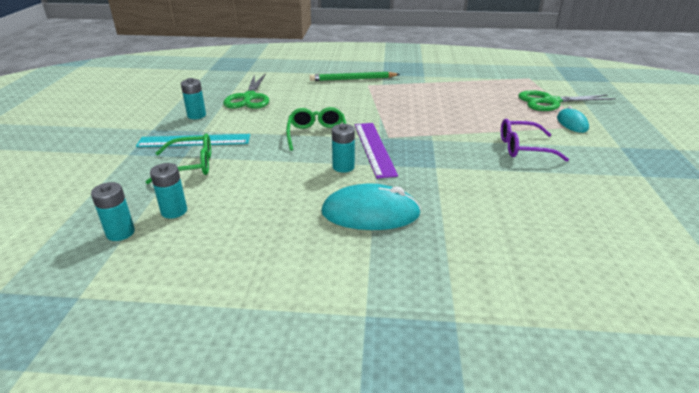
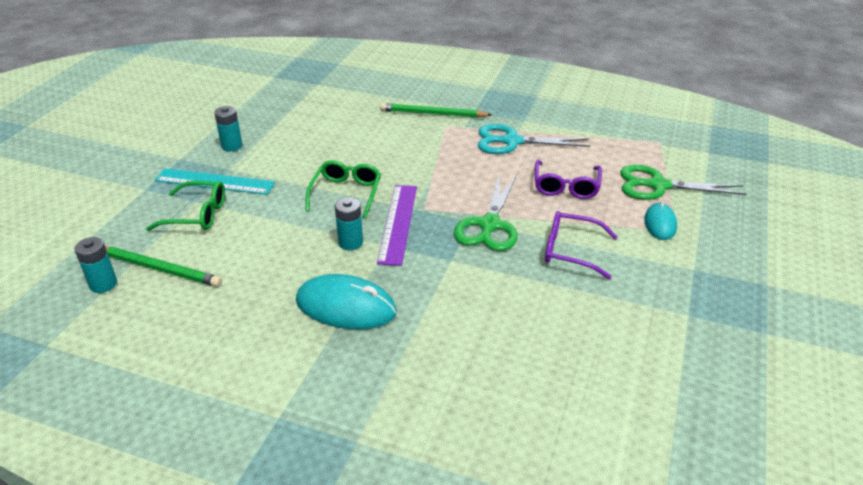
camera: 15 degrees right, 5 degrees up
(174, 211) = (159, 268): turquoise battery -> green pencil
(249, 98) = (299, 127): green scissors -> green scissors (489, 225)
(425, 89) = (512, 141): none -> turquoise scissors
(486, 110) = (566, 186): none -> purple glasses

